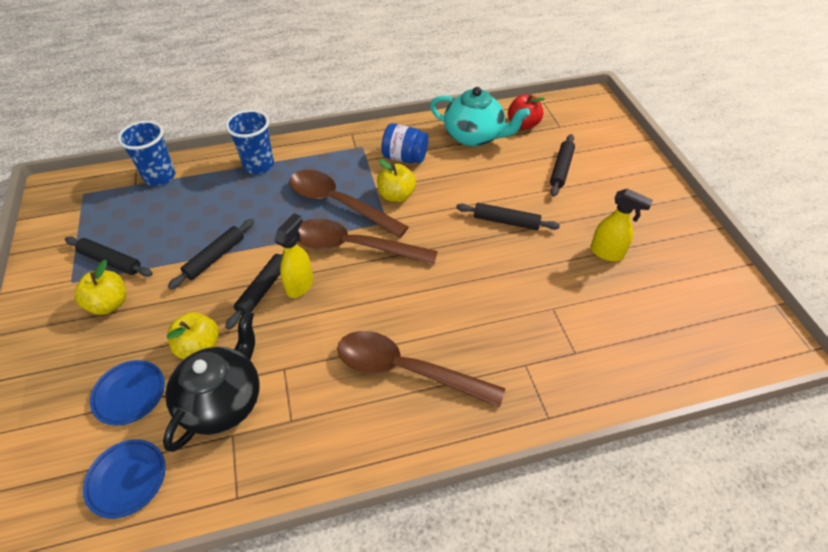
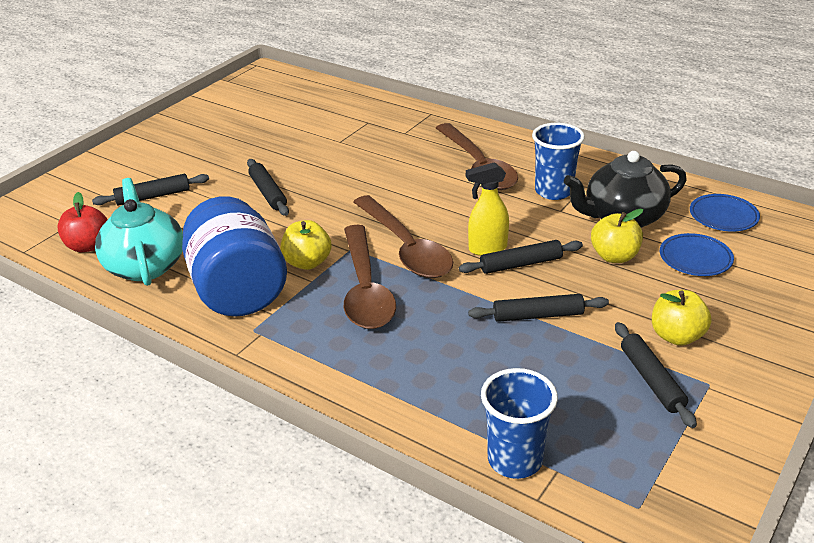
camera: 130 degrees left, 15 degrees down
(259, 165) = (383, 388): blue cup -> blue cup (553, 191)
(405, 157) = (238, 290): blue jar -> blue jar, size x1.78
(607, 253) = (250, 141): yellow spray bottle -> none

